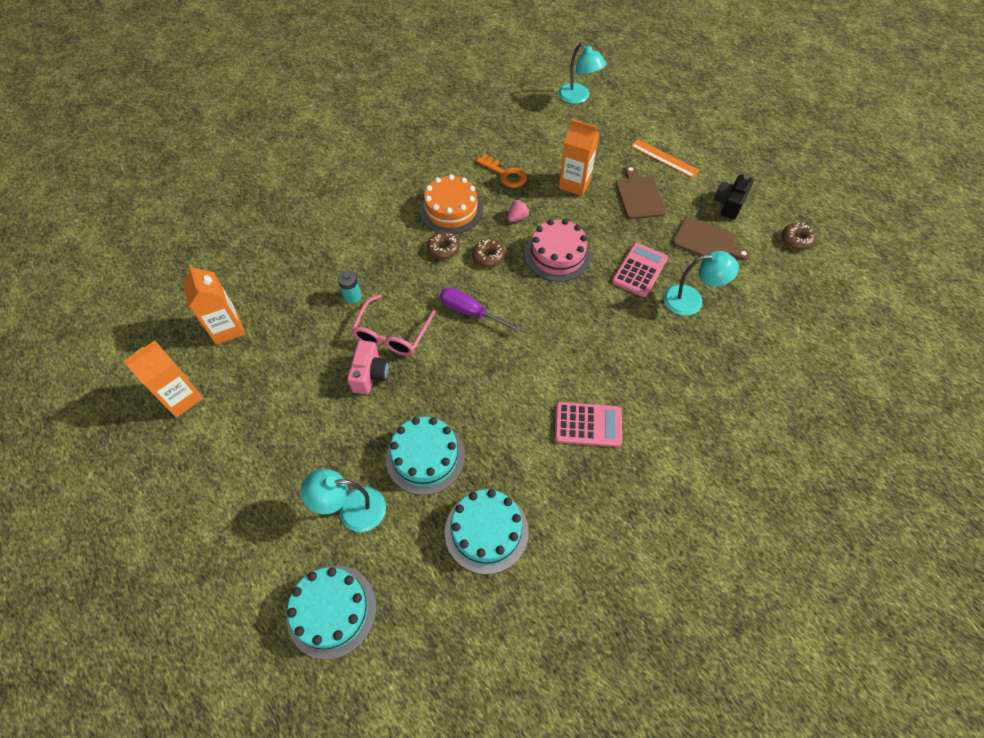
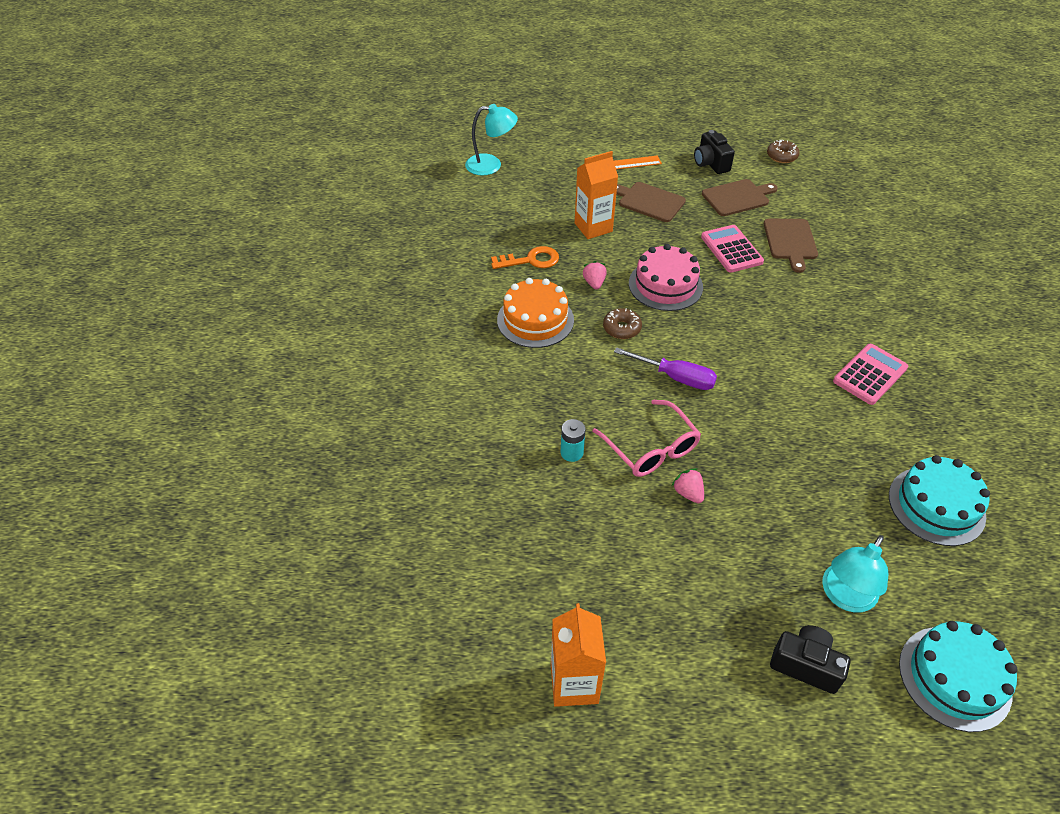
camera: 50 degrees left, 10 degrees down
(227, 329) = (510, 586): orange carton -> none
(278, 513) = (805, 665): none -> black camera
(370, 375) = (688, 493): pink camera -> pink strawberry
(425, 457) = (822, 504): turquoise cake -> none
(443, 249) = (580, 352): brown donut -> none
(470, 312) = (676, 378): purple screwdriver -> purple screwdriver turned 135 degrees counterclockwise
(691, 300) = (790, 241): turquoise lamp -> brown cutting board

